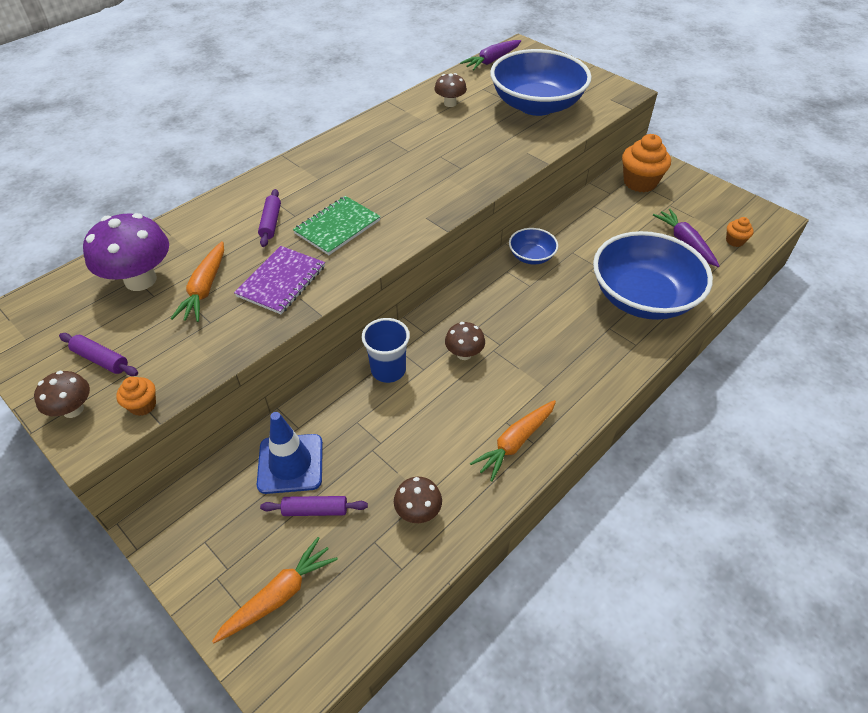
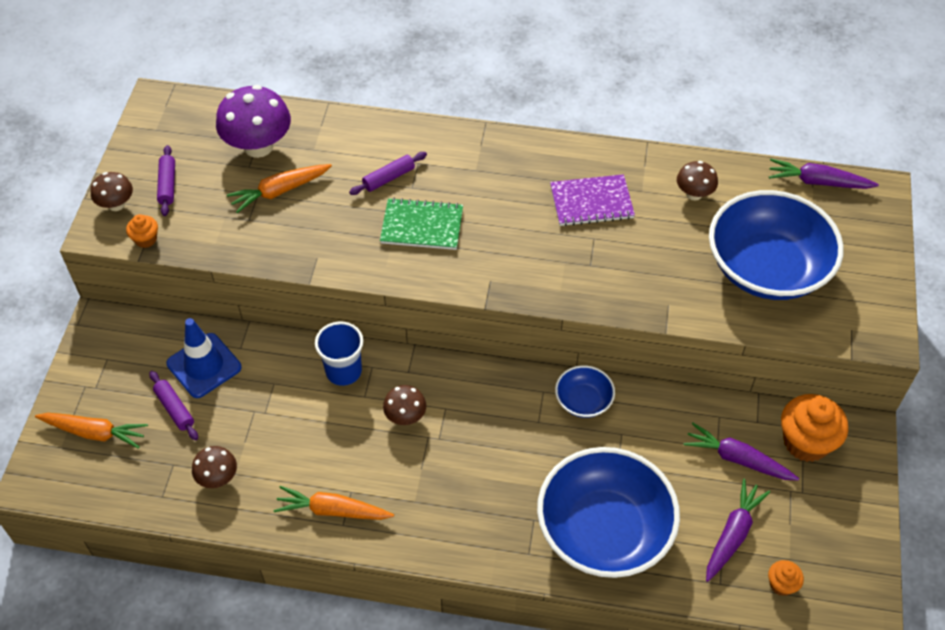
camera: 55 degrees right, 5 degrees up
(281, 281) = (325, 233): purple notebook -> purple notebook (591, 202)
(631, 214) = (737, 459): none -> purple carrot

